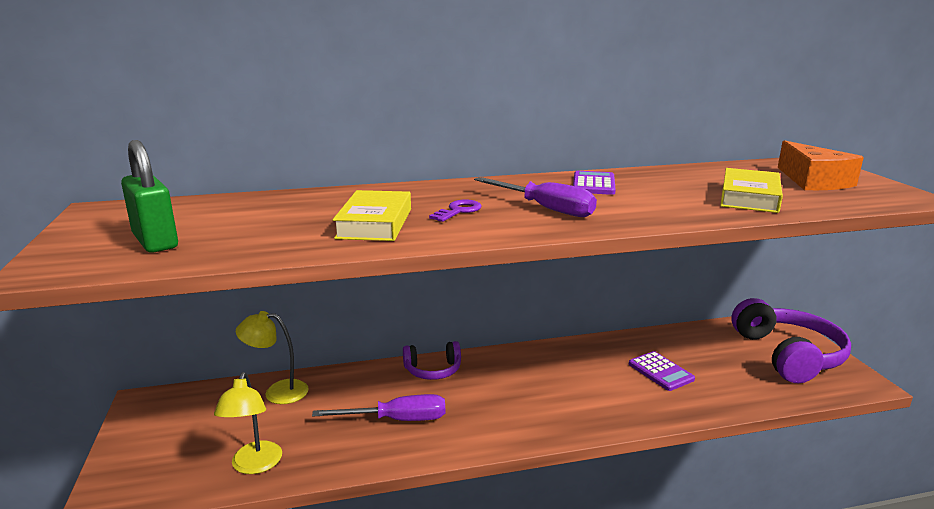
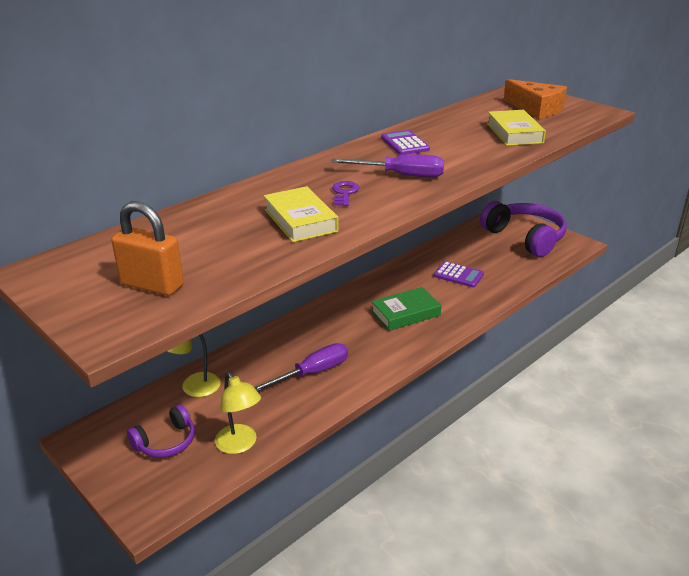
camera: 30 degrees left, 10 degrees up
(155, 241) = (152, 285): green padlock -> orange padlock
(433, 370) = (300, 327): purple headphones -> purple headphones (166, 442)
(558, 393) = (405, 313): none -> green book

